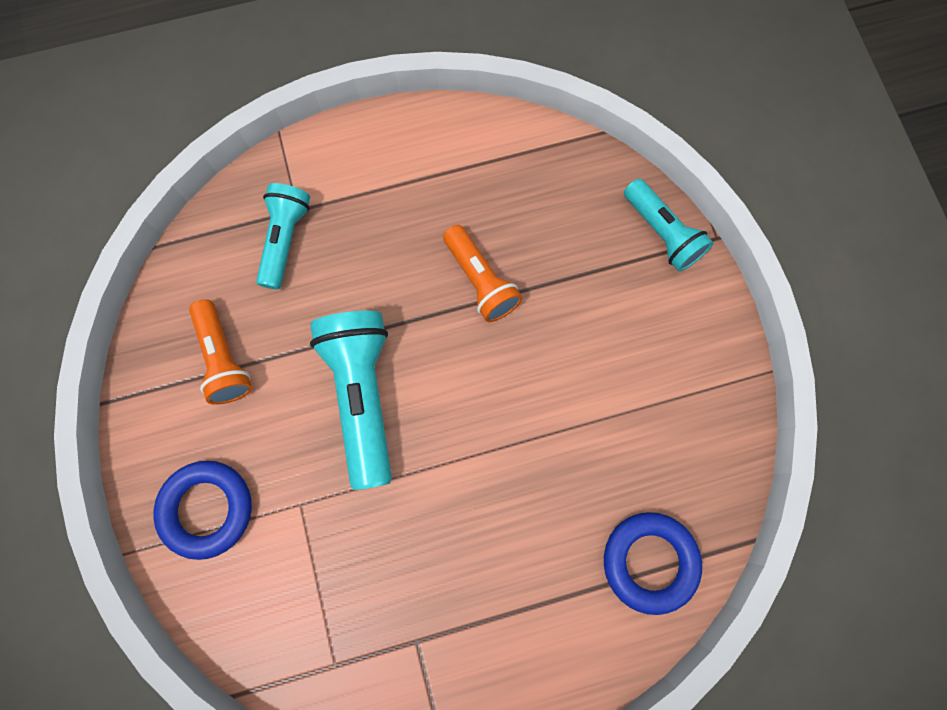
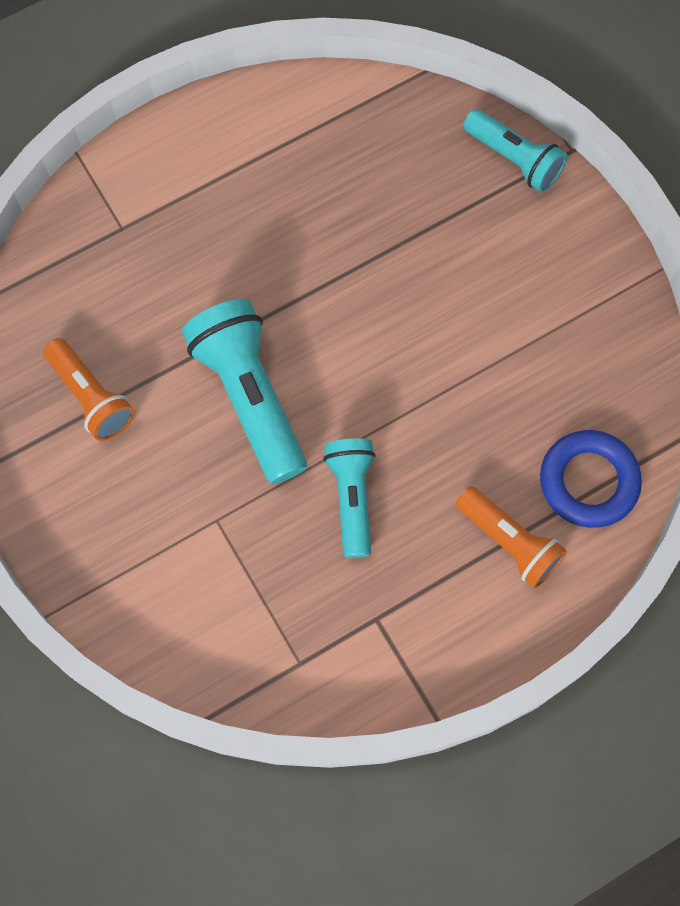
camera: 15 degrees left, 5 degrees down
(207, 509) = (120, 549): blue ring -> none
(285, 240) = (119, 261): turquoise flashlight -> turquoise flashlight (352, 498)
(480, 281) = (339, 252): orange flashlight -> orange flashlight (509, 542)

